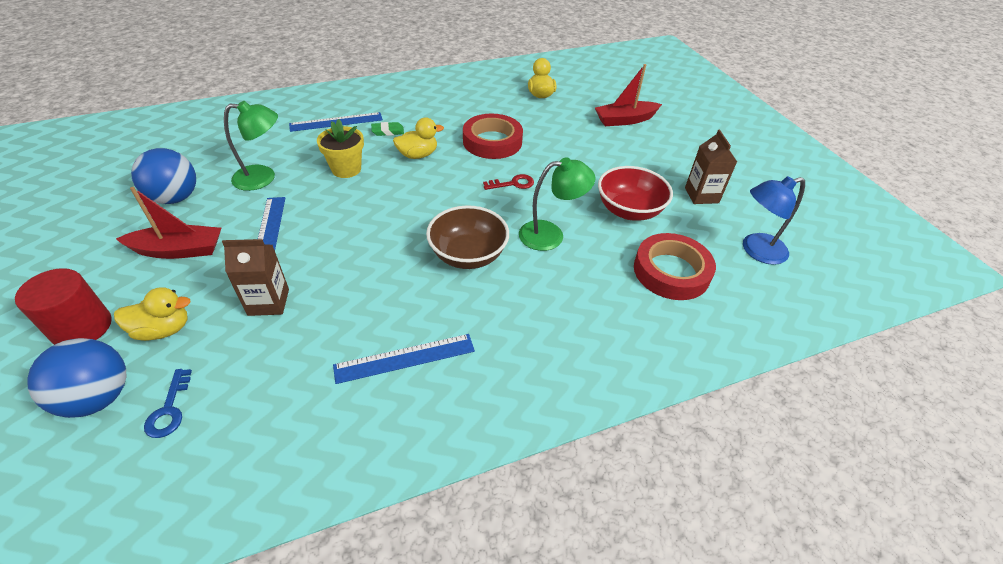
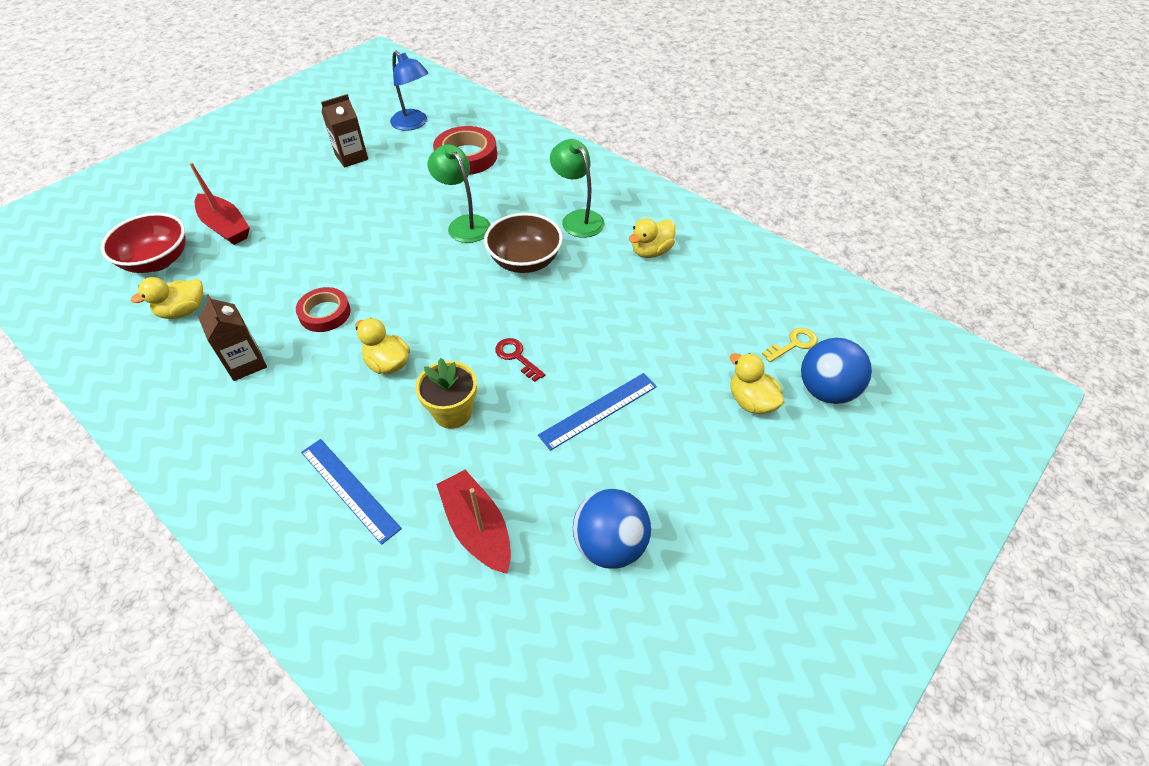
camera: 115 degrees left, 5 degrees up
(82, 328) = (800, 460): red cylinder -> none
(169, 409) = (793, 344): blue key -> yellow key
(179, 250) = (673, 467): red boat -> red boat (477, 528)
(263, 178) = (517, 482): green lamp -> green lamp (577, 218)
(268, 302) = (670, 354): brown carton -> brown carton (246, 363)
(388, 131) = (348, 418): green eraser -> none
(405, 358) = (651, 251): blue ruler -> yellow duck
(492, 141) = (325, 313): red tape -> red tape, size x0.66
(513, 184) = (401, 270): red key -> red key (516, 357)
(629, 210) = (400, 190): red bowl -> red bowl (158, 261)

